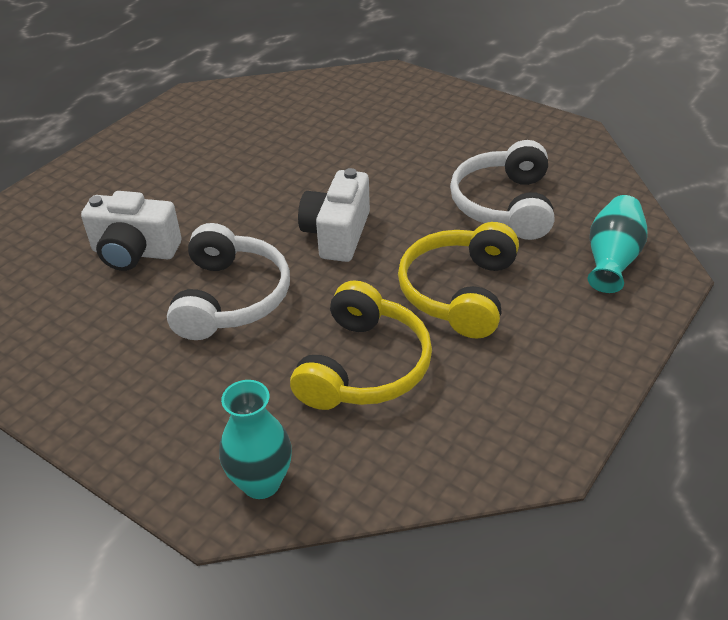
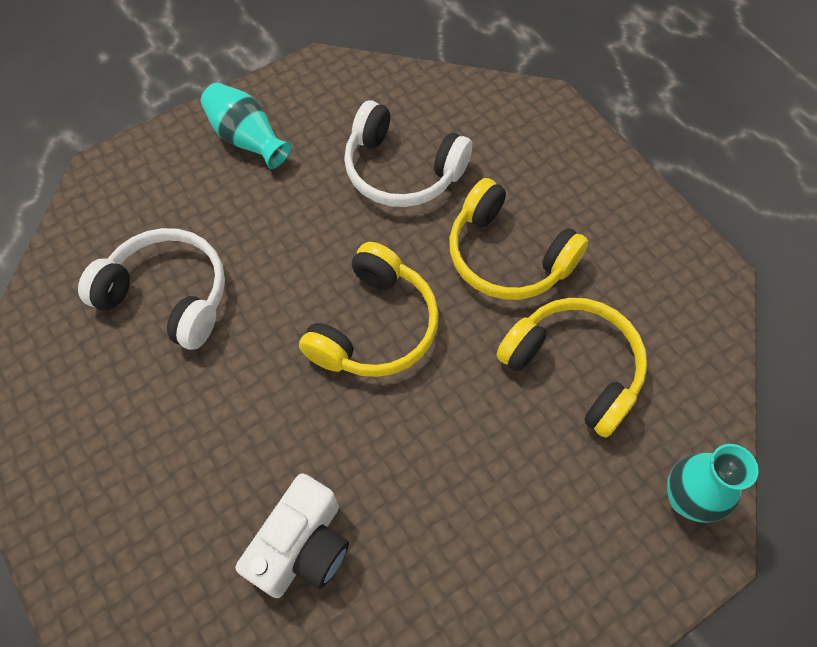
camera: 70 degrees left, 20 degrees up
(230, 298) = (430, 460): white headphones -> white headphones (168, 296)
(337, 234) = (374, 326): white camera -> yellow headphones
(612, 260) = (514, 130): turquoise vase -> turquoise vase (247, 139)

